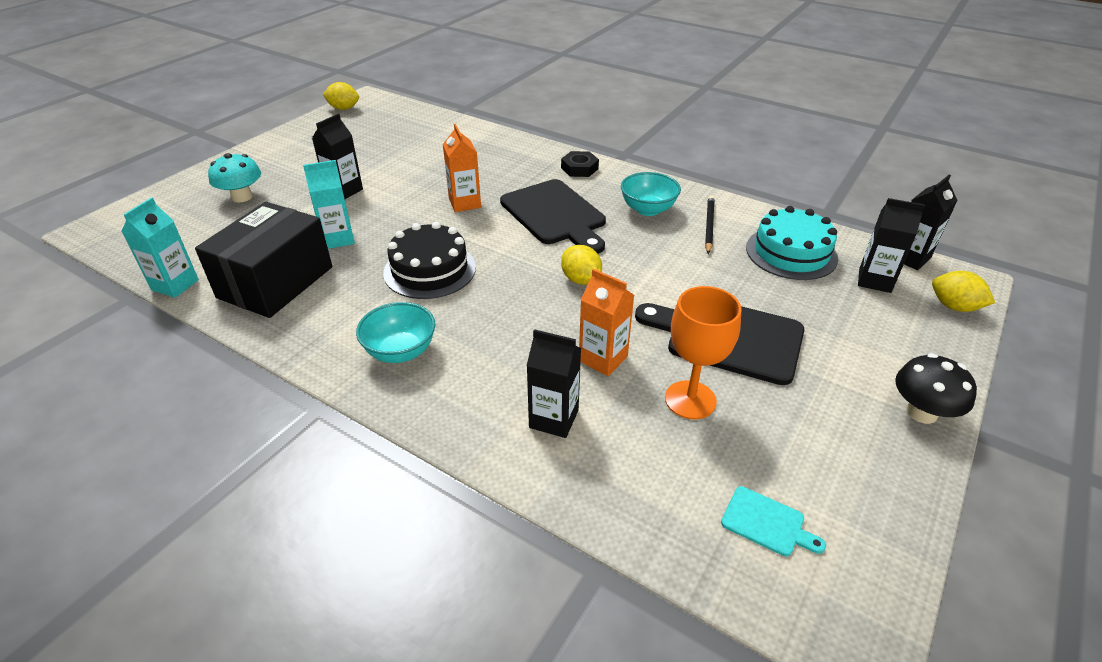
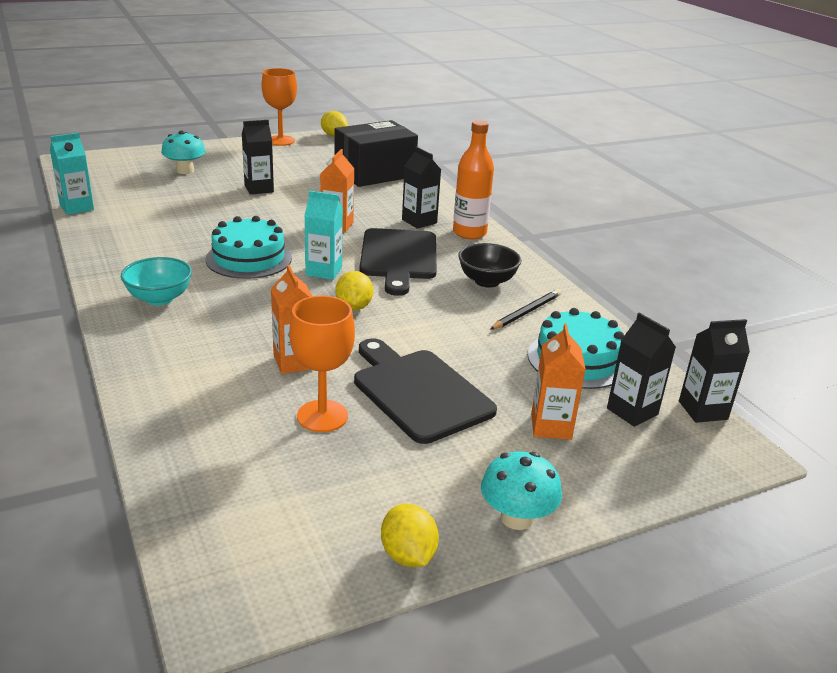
camera: 30 degrees right, 10 degrees down
(276, 282) = (137, 228): black box -> black box (375, 173)
(299, 130) = (280, 141): none -> orange goblet
(338, 239) = (213, 217): turquoise carton -> turquoise carton (324, 271)
(430, 270) = (249, 258): black cake -> turquoise cake
(554, 419) = (203, 381): black carton -> black carton (419, 221)
(579, 168) = (469, 233): black nut -> orange bottle
(648, 209) = (487, 281): turquoise bowl -> black bowl
(767, 523) = (262, 515): turquoise cutting board -> none
(846, 320) = (551, 426): none -> orange carton
(921, 412) = (516, 518): black mushroom -> turquoise mushroom
(954, 306) = (688, 464): yellow lemon -> yellow lemon (408, 555)

